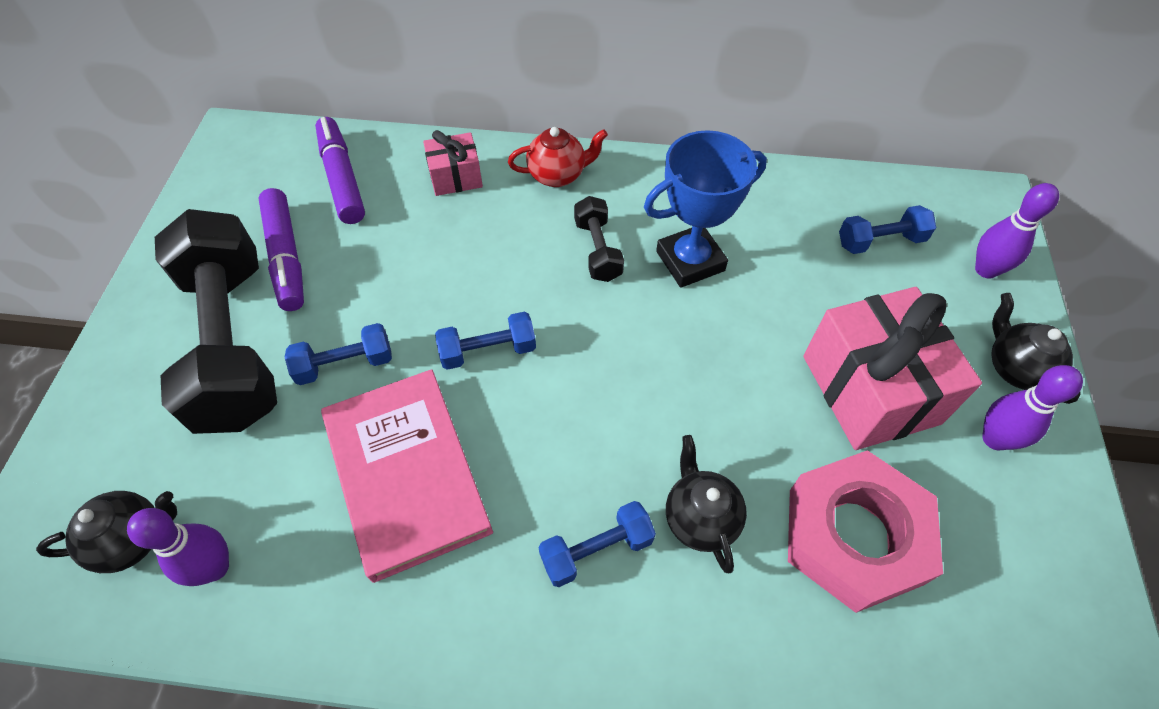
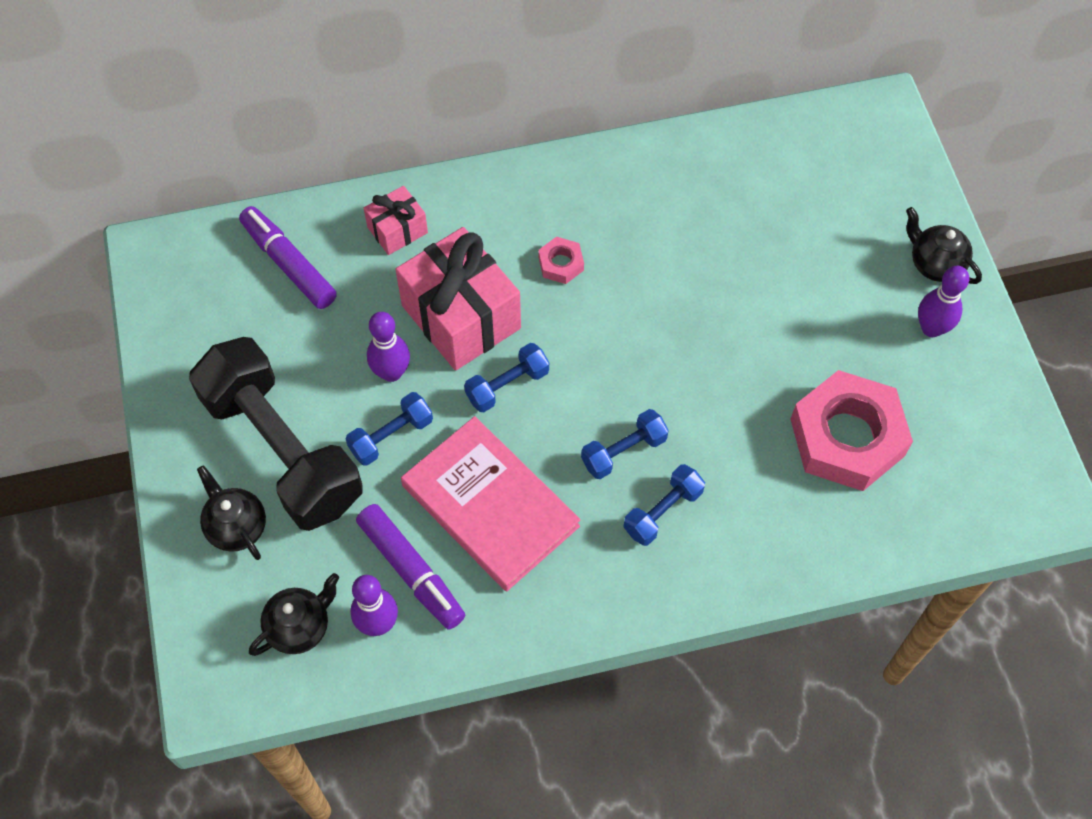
camera: 20 degrees left, 5 degrees up
(286, 257) = (282, 358): purple marker -> purple marker (411, 571)
(558, 175) = (492, 199): red teapot -> none
(597, 250) = (561, 264): black dumbbell -> pink nut
(690, 261) = (645, 249): blue trophy -> none
(700, 518) = (731, 463): black teapot -> black teapot (237, 527)
(870, 389) = (828, 318): pink gift -> pink gift (461, 317)
(880, 241) = (800, 180): blue dumbbell -> blue dumbbell (623, 451)
(986, 270) = (894, 181): purple bowling pin -> purple bowling pin (391, 372)

